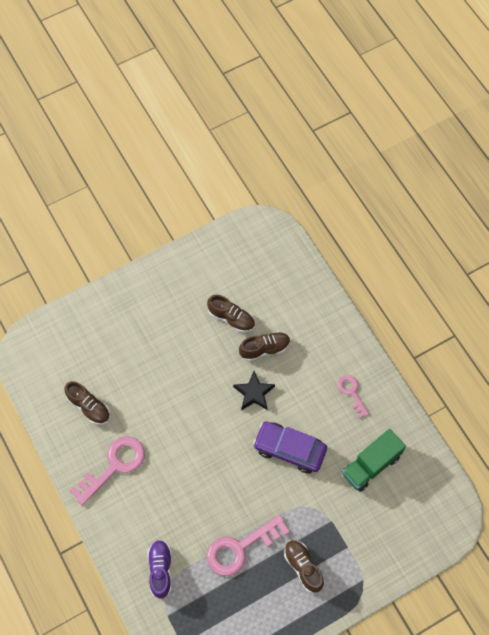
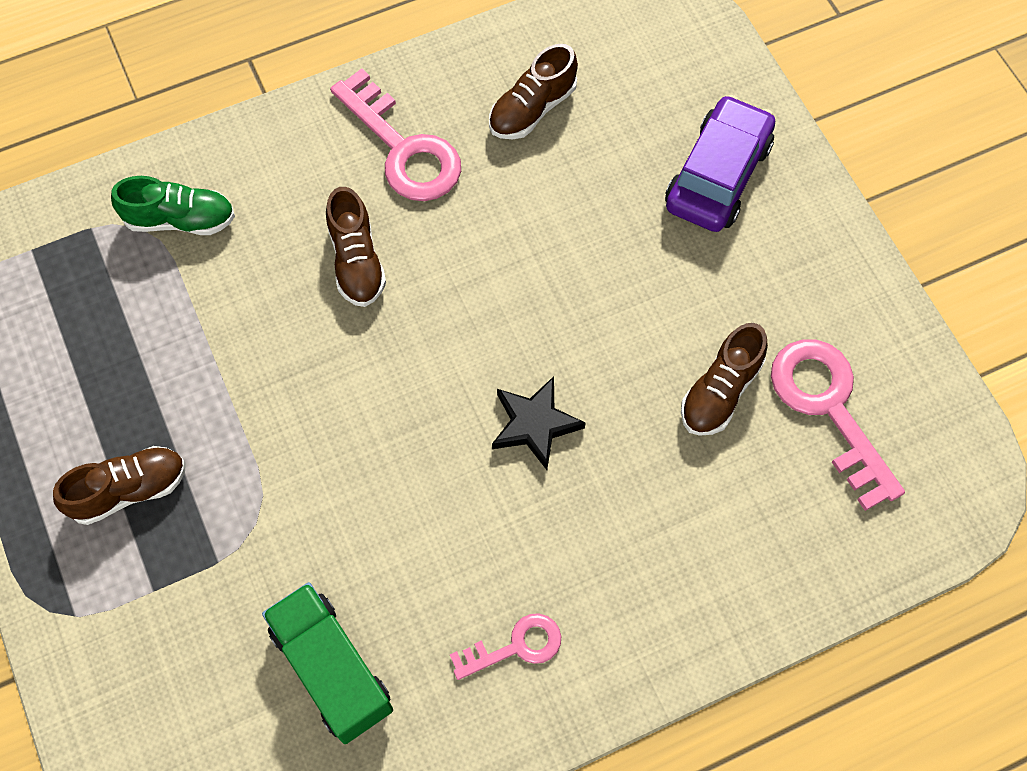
camera: 95 degrees right, 0 degrees up
(160, 570) = (180, 220): purple shoe -> green shoe
(240, 548) = (194, 369): pink key -> pink key (829, 409)
(264, 349) = (640, 457): brown shoe -> brown shoe (356, 261)
(289, 449) = (394, 488): purple car -> purple car (718, 175)

